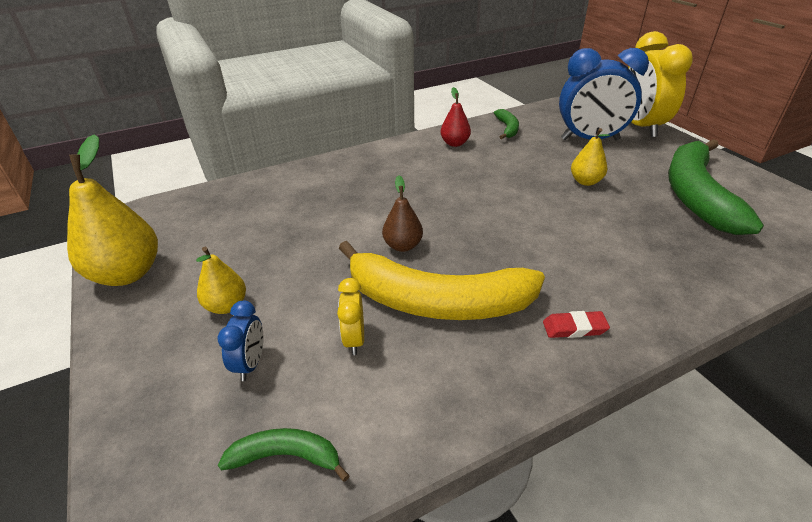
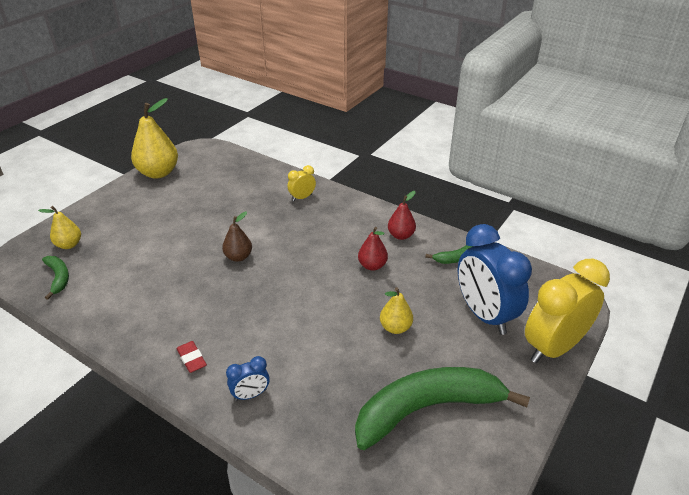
camera: 60 degrees right, 0 degrees up
(226, 306) = (149, 215): yellow pear -> yellow pear (69, 245)
(250, 364) = (110, 242): blue clock -> blue clock (250, 395)
(354, 339) = (142, 269): yellow clock -> yellow clock (302, 197)
(436, 301) = (189, 290): yellow banana -> none
(488, 169) = (372, 265): none -> red pear

